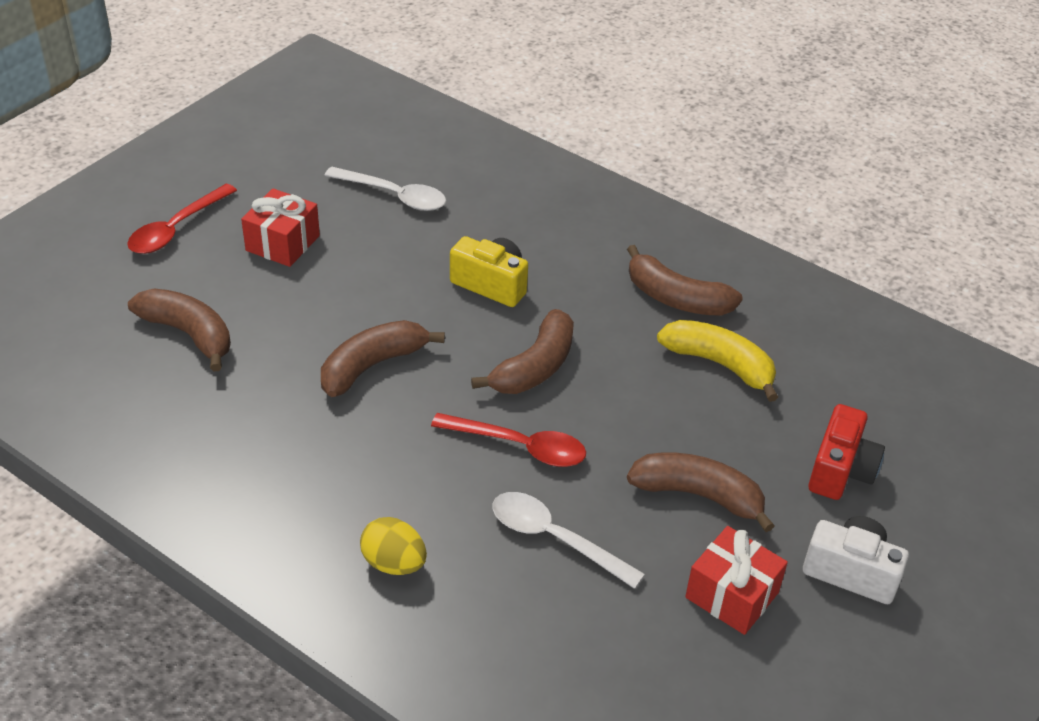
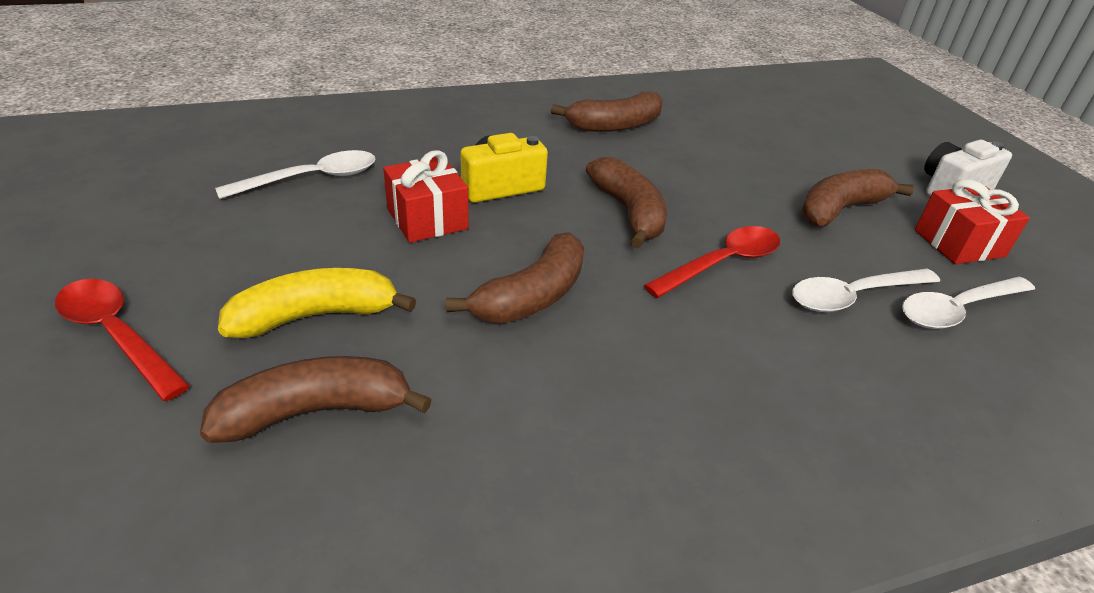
camera: 55 degrees left, 5 degrees down
(176, 229) = (117, 335): red spoon -> red spoon turned 150 degrees clockwise
(283, 243) = (271, 269): red gift -> red gift (427, 219)
(372, 366) = (532, 296): brown banana -> brown banana turned 135 degrees counterclockwise
(394, 563) = (837, 412): yellow egg -> none
(604, 611) = (957, 310): none -> white spoon
(720, 364) = (703, 142): yellow banana -> yellow banana (316, 316)
(840, 470) = (848, 150): red camera -> none

